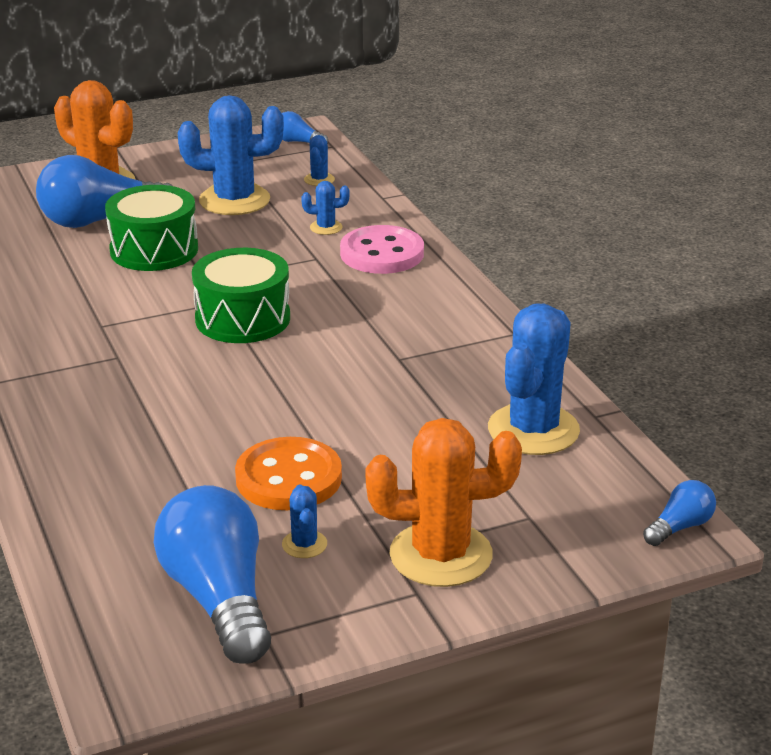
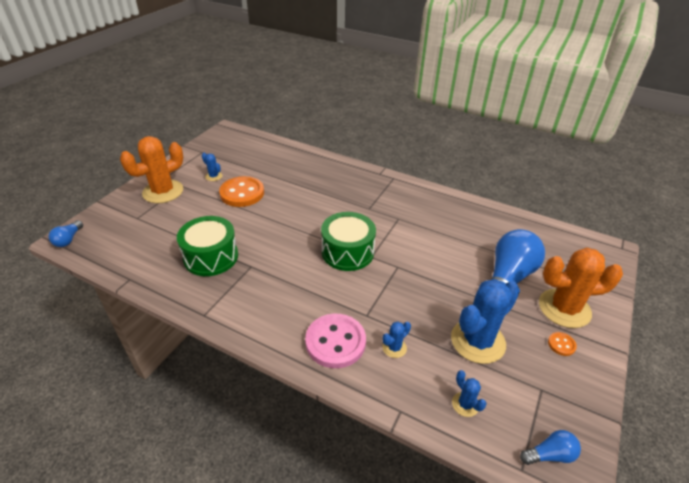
camera: 140 degrees right, 10 degrees up
(154, 250) = (450, 272): green drum -> green drum (211, 257)
(161, 170) = (561, 344): none -> orange button
(219, 599) = (224, 154): blue light bulb -> none
(533, 430) = (156, 257): blue cactus -> none

